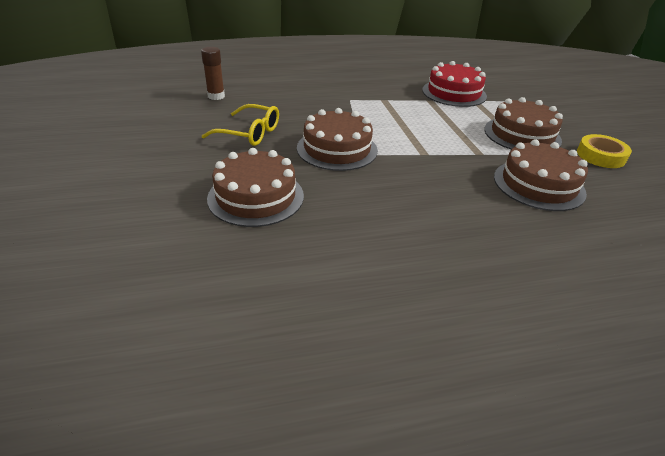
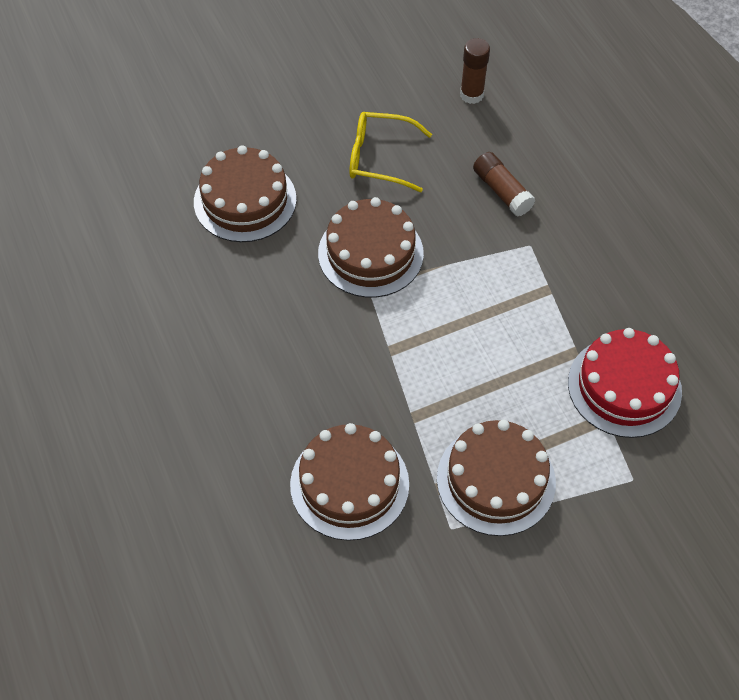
camera: 80 degrees right, 20 degrees up
(249, 133) = (380, 158): yellow glasses -> yellow glasses turned 90 degrees clockwise
(304, 100) = (502, 191): none -> brown glue stick
(600, 156) = (462, 586): yellow tape -> none

